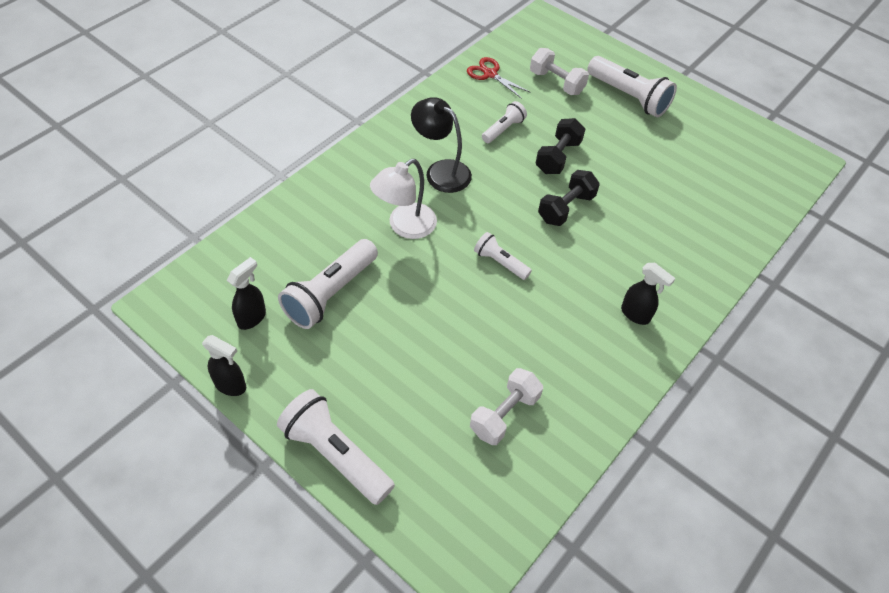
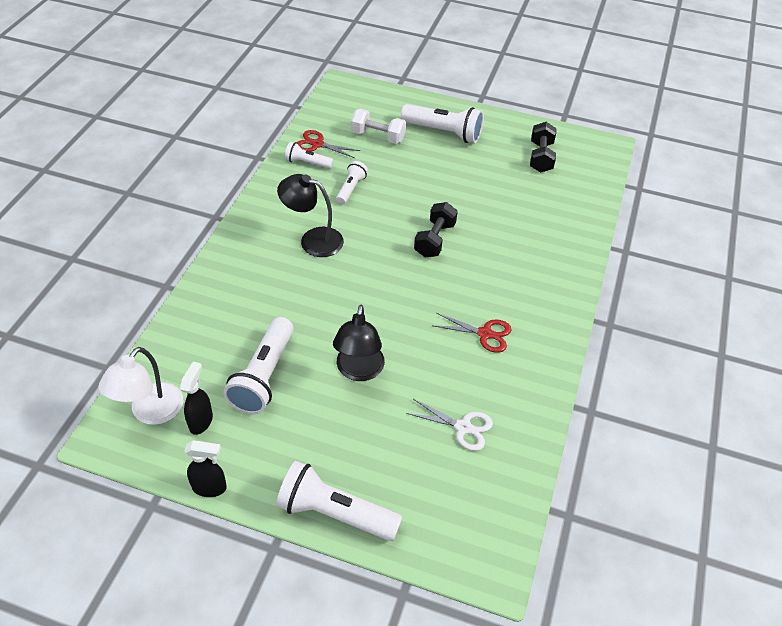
camera: 20 degrees left, 5 degrees down
(405, 226) = (303, 297): white lamp -> white lamp (150, 412)
(425, 319) = (359, 371): none -> black lamp
(500, 262) = (400, 302): white flashlight -> white flashlight (307, 163)
(504, 414) = (463, 427): white dumbbell -> white scissors
(558, 157) = (408, 199): black dumbbell -> black dumbbell (541, 157)
(573, 324) = (485, 334): none -> red scissors
(635, 314) = (531, 310): black spray bottle -> none

